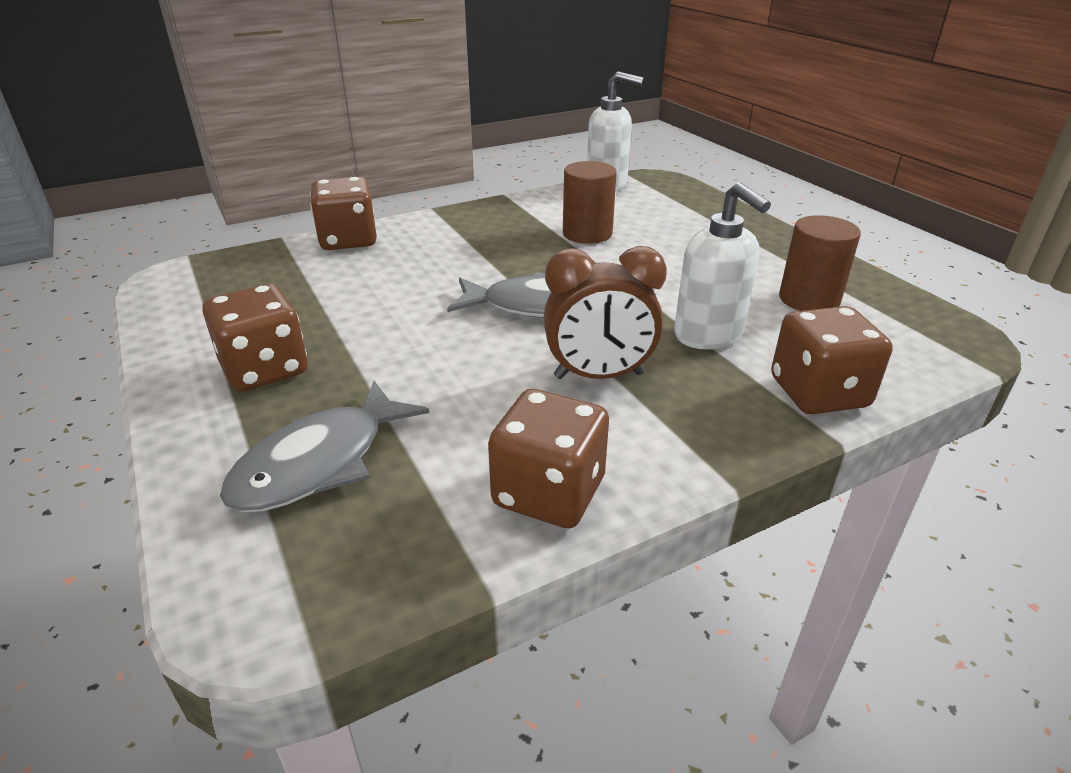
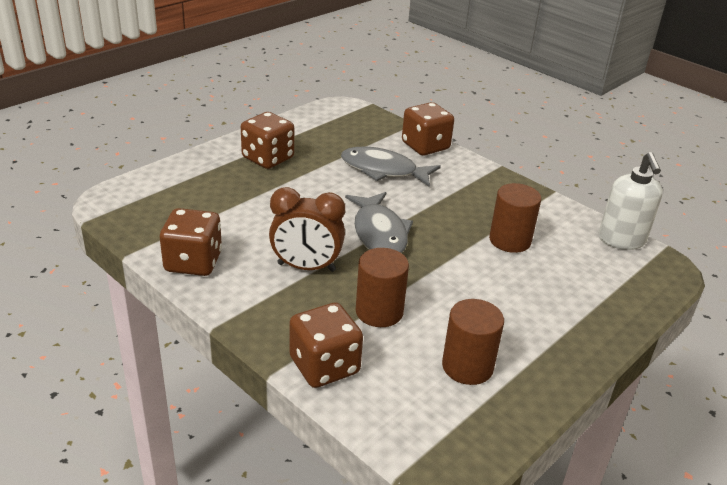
camera: 70 degrees right, 0 degrees up
(319, 463) = (199, 192): grey fish -> grey fish (383, 170)
(599, 376) = (306, 267): brown clock -> brown clock turned 60 degrees counterclockwise
(708, 335) = (379, 311): white soap dispenser -> brown cylinder

